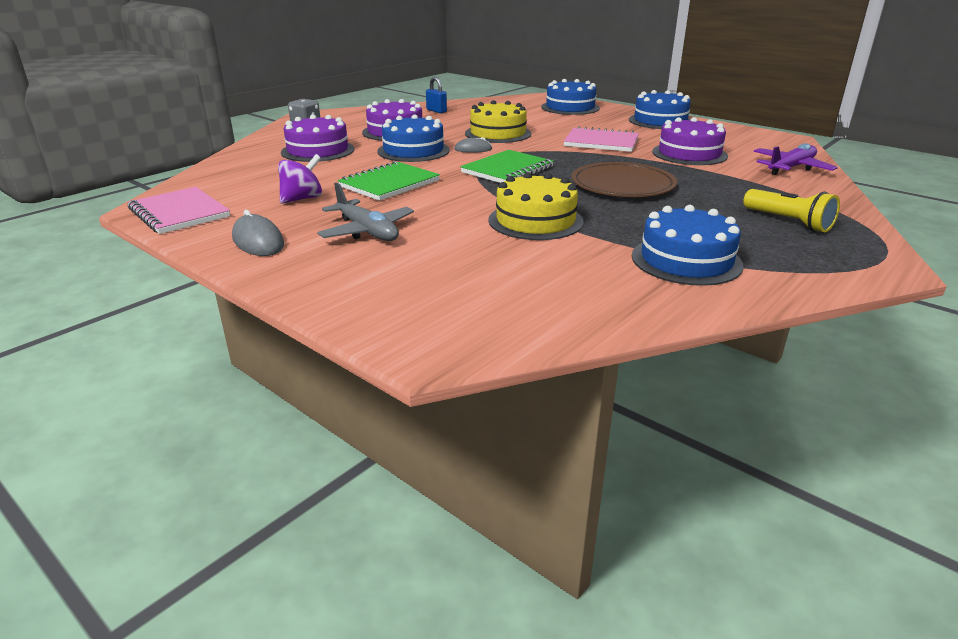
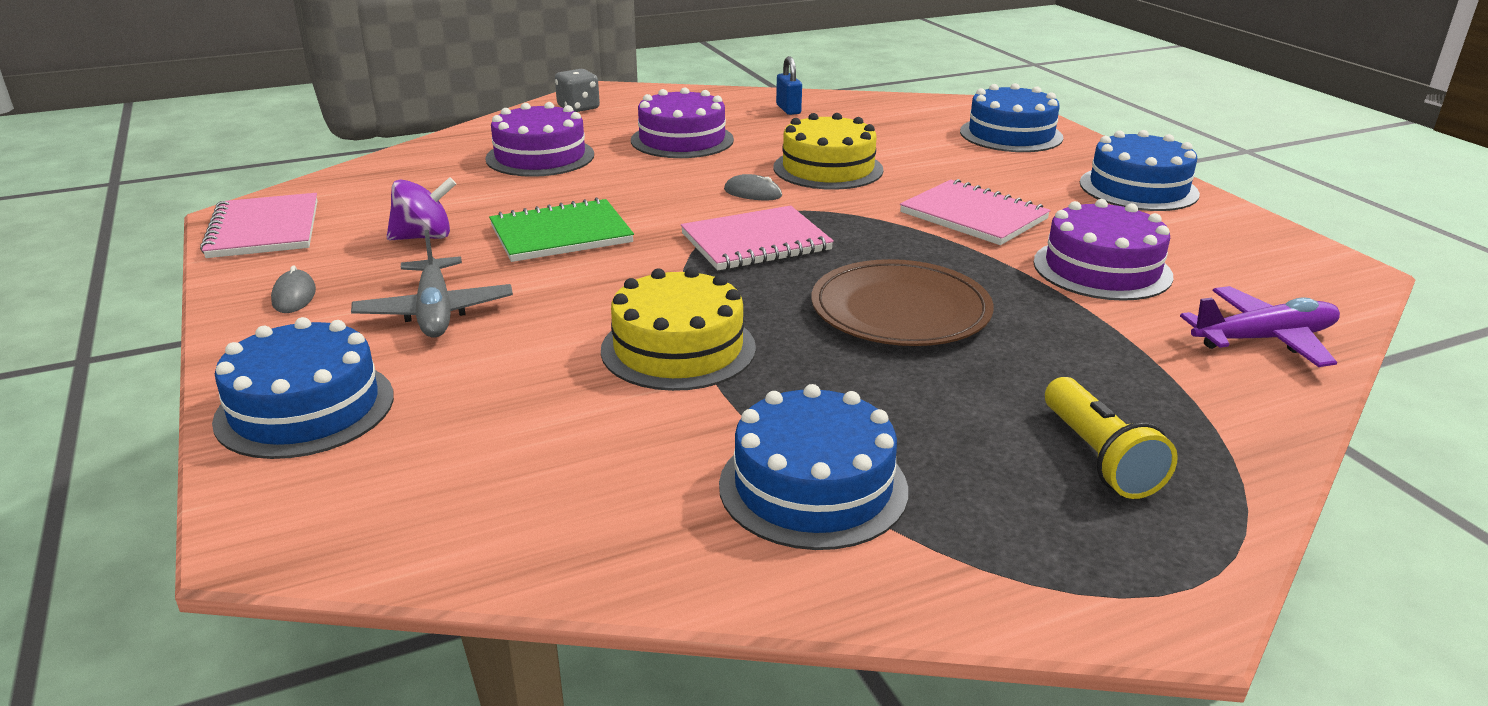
camera: 25 degrees right, 0 degrees up
(258, 241) = (294, 296): grey mouse -> grey mouse, size x0.65
(413, 151) = (665, 180): blue cake -> blue cake (305, 408)
(507, 170) = (756, 242): green notebook -> pink notebook

